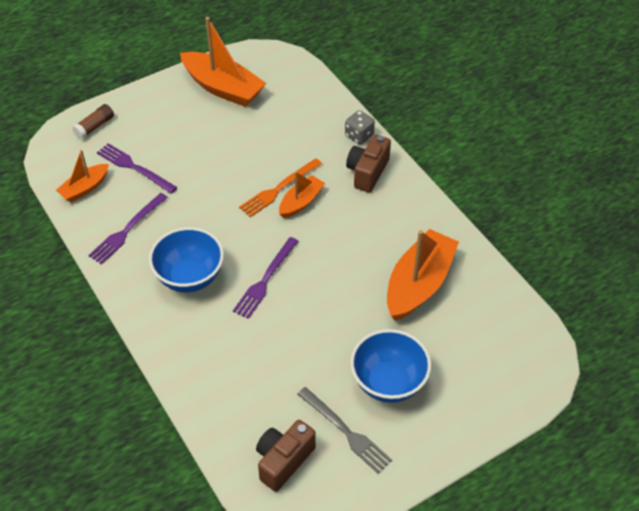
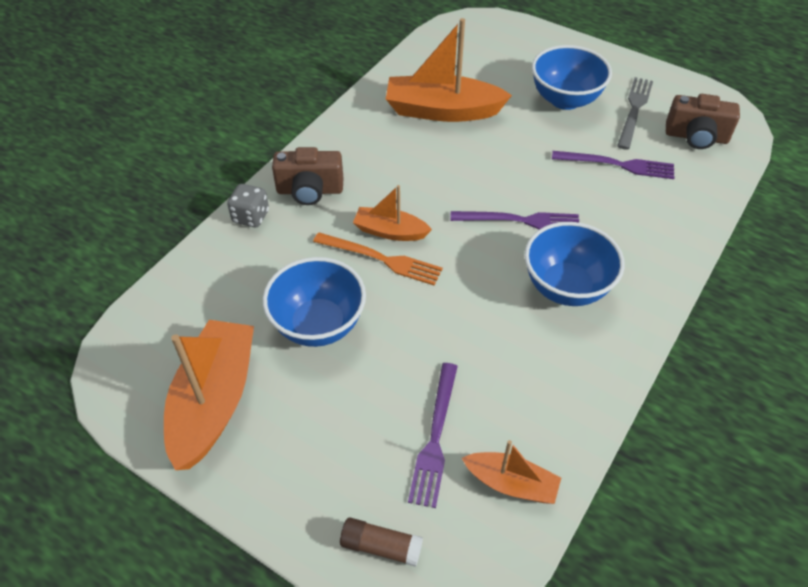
camera: 115 degrees left, 0 degrees up
(127, 230) = (546, 387): purple fork -> purple fork (617, 165)
(245, 143) = (318, 325): none -> blue bowl

